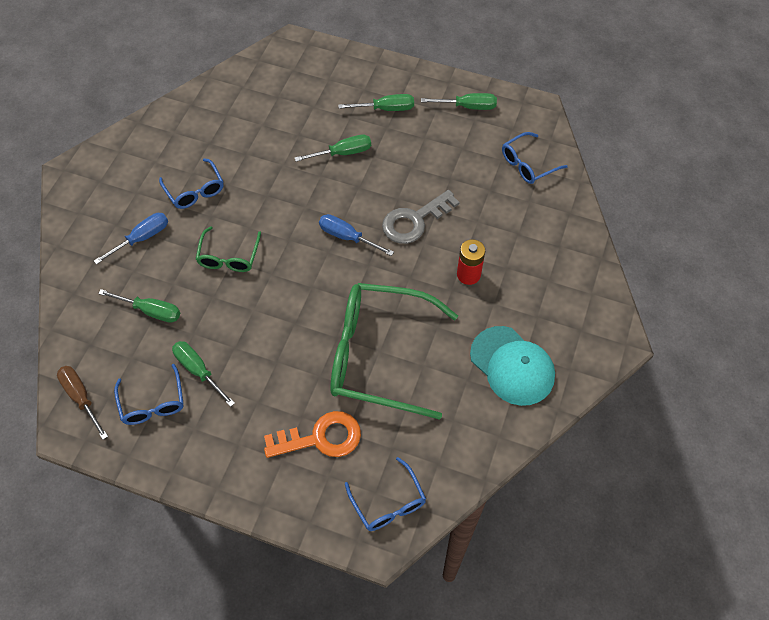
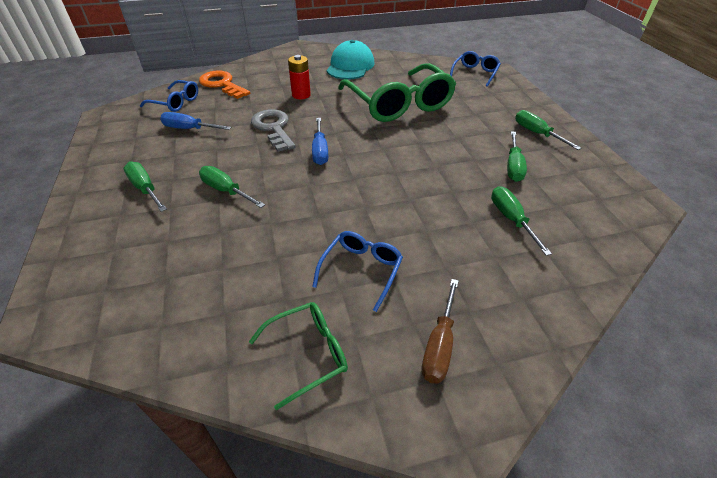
camera: 125 degrees left, 15 degrees down
(81, 397) = (623, 213): brown screwdriver -> brown screwdriver (439, 346)
(142, 238) = (458, 275): blue screwdriver -> blue screwdriver (189, 129)
(152, 403) = (565, 174): blue glasses -> none
(229, 257) = (407, 202): green glasses -> green glasses (308, 353)
(320, 438) = (476, 103): orange key -> orange key (222, 84)
(415, 220) = (273, 128): grey key -> grey key turned 135 degrees counterclockwise
(468, 106) = (119, 145): green screwdriver -> green screwdriver (536, 133)

